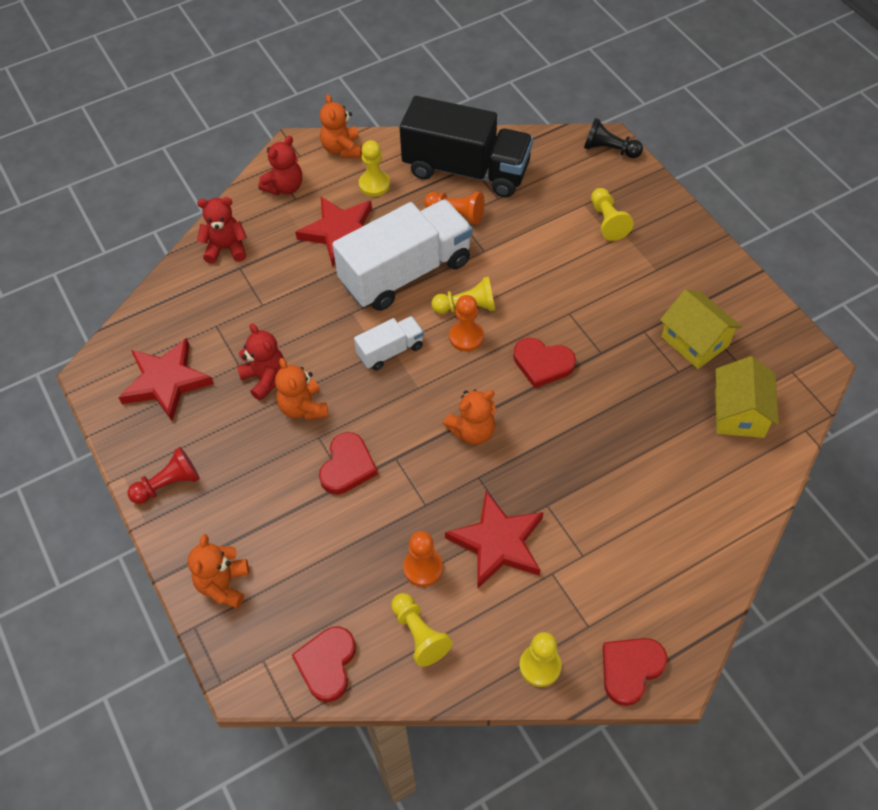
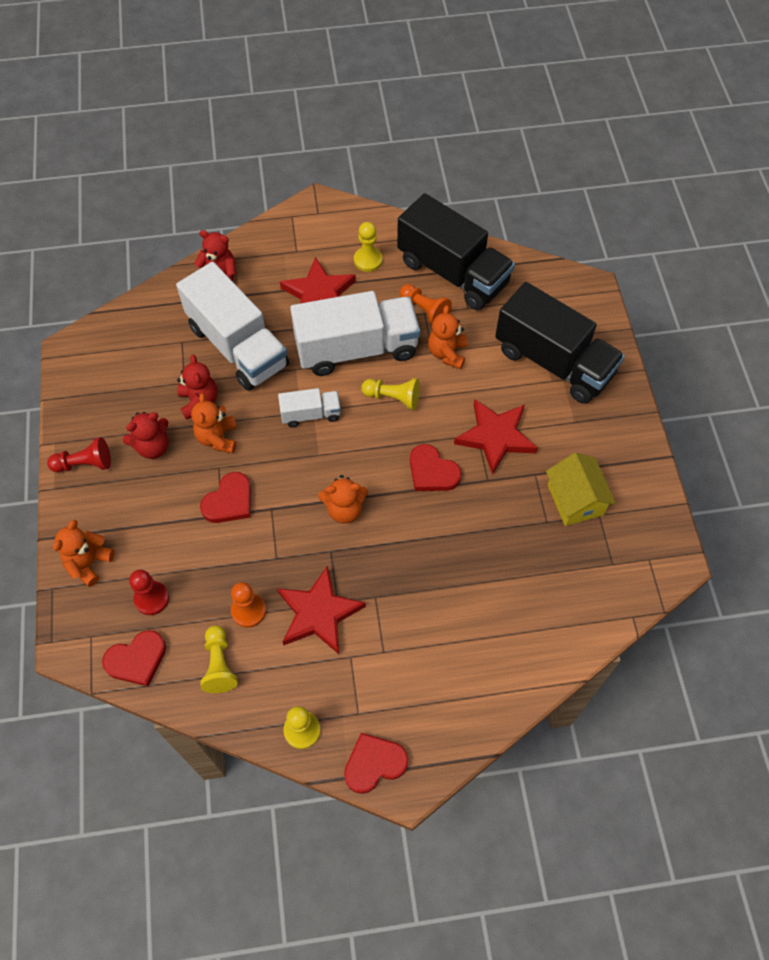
camera: 20 degrees right, 5 degrees up
(166, 381) = (121, 376): red star -> red star (495, 437)
(279, 310) = (238, 346): none -> white truck
(285, 187) = (292, 237): red teddy bear -> red teddy bear (153, 447)
(312, 595) = (151, 598): none -> red pawn
(327, 664) = (137, 660): red heart -> red heart turned 150 degrees counterclockwise
(342, 149) = (356, 218): orange teddy bear -> orange teddy bear (447, 353)
(466, 337) = (379, 424): orange pawn -> none
(607, 221) = (553, 362): yellow pawn -> black truck
(609, 150) = (589, 295): black pawn -> none
(739, 413) = (581, 579): yellow house -> none

